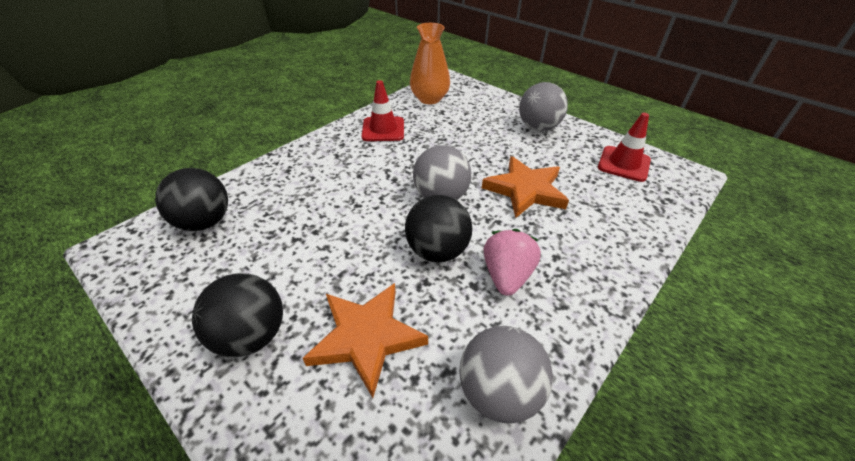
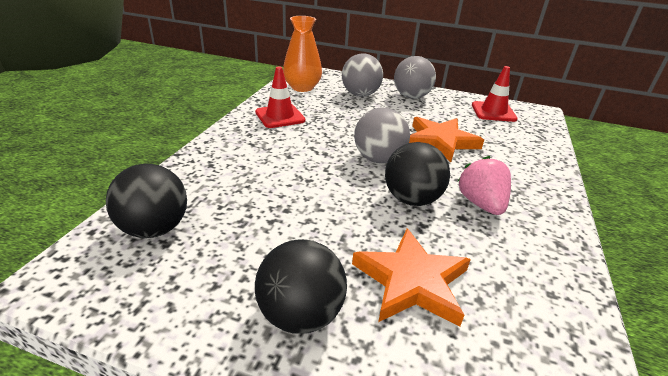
camera: 25 degrees left, 10 degrees down
(499, 392) = (548, 286): grey ball -> grey ball (360, 94)

